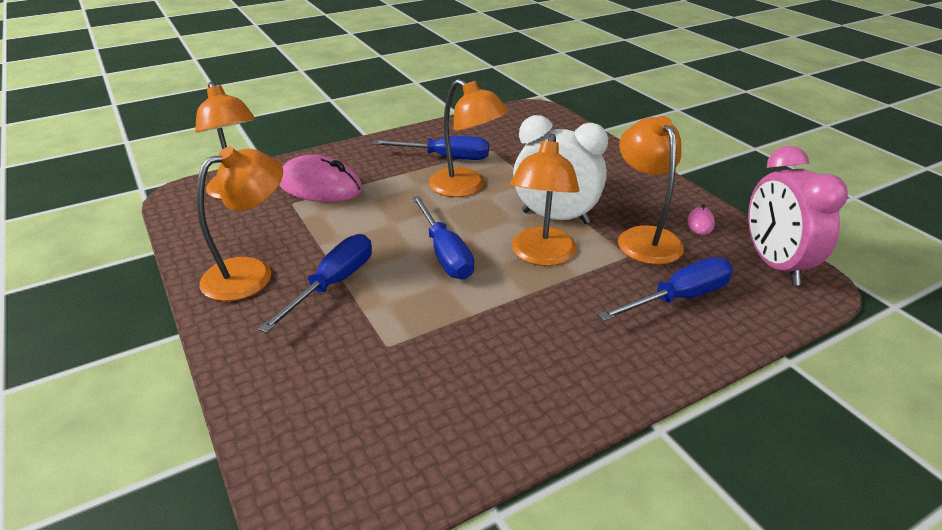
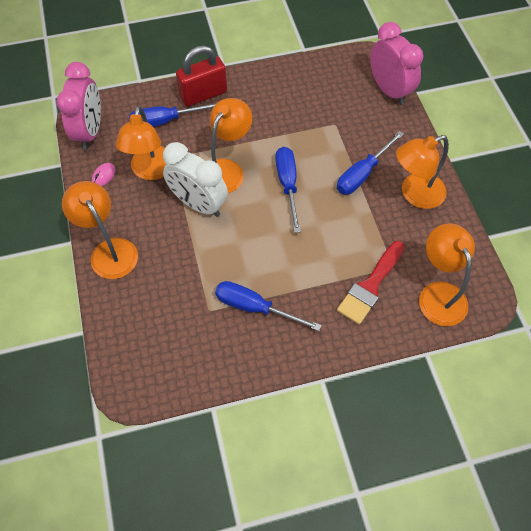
camera: 165 degrees left, 25 degrees up
(277, 435) = (389, 90): none -> pink clock
(320, 186) = (370, 286): pink mouse -> red brush
(466, 187) = (251, 256): orange lamp -> orange lamp (109, 250)
(651, 351) = (203, 94): none -> red padlock

